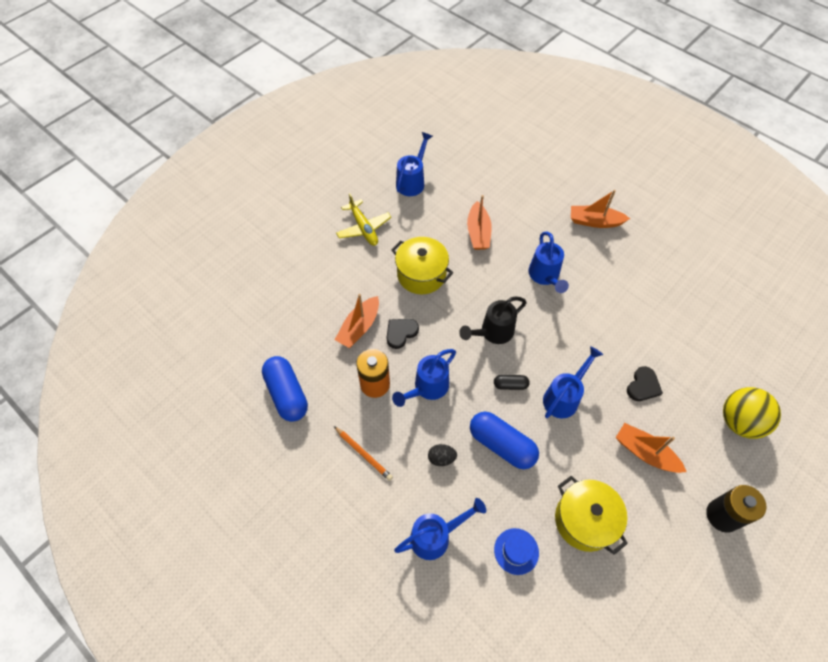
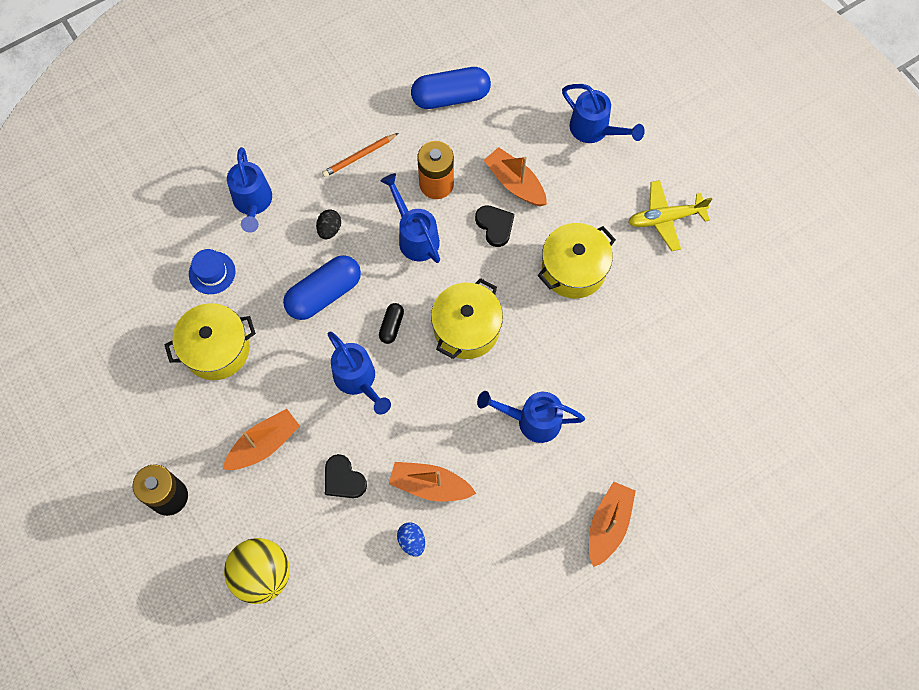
camera: 105 degrees right, 10 degrees up
(412, 181) = (736, 297): blue watering can -> blue watering can (594, 130)
(478, 232) = (625, 358): orange boat -> orange boat (430, 485)
(493, 332) = (466, 329): black watering can -> yellow pot
(663, 329) = (412, 541): none -> blue egg

